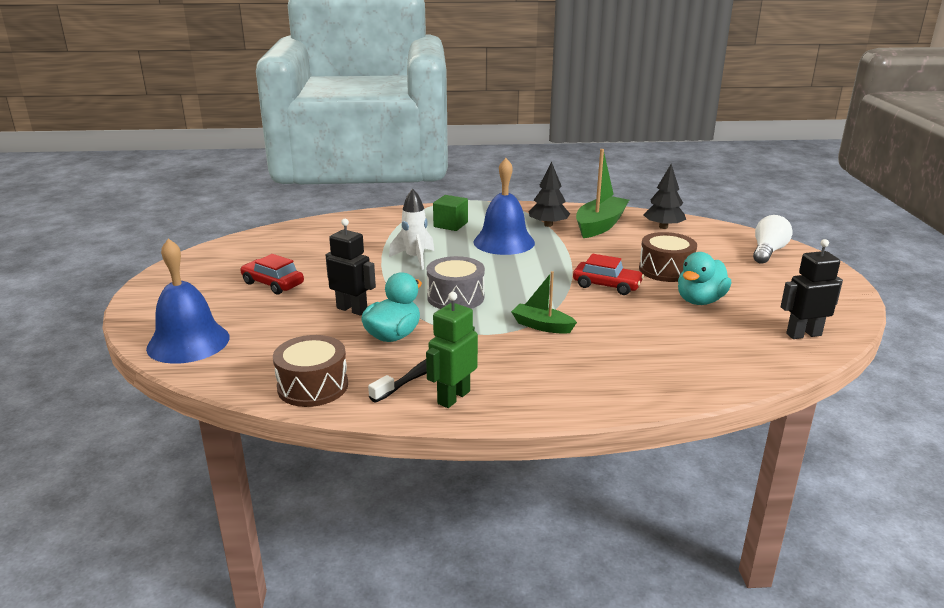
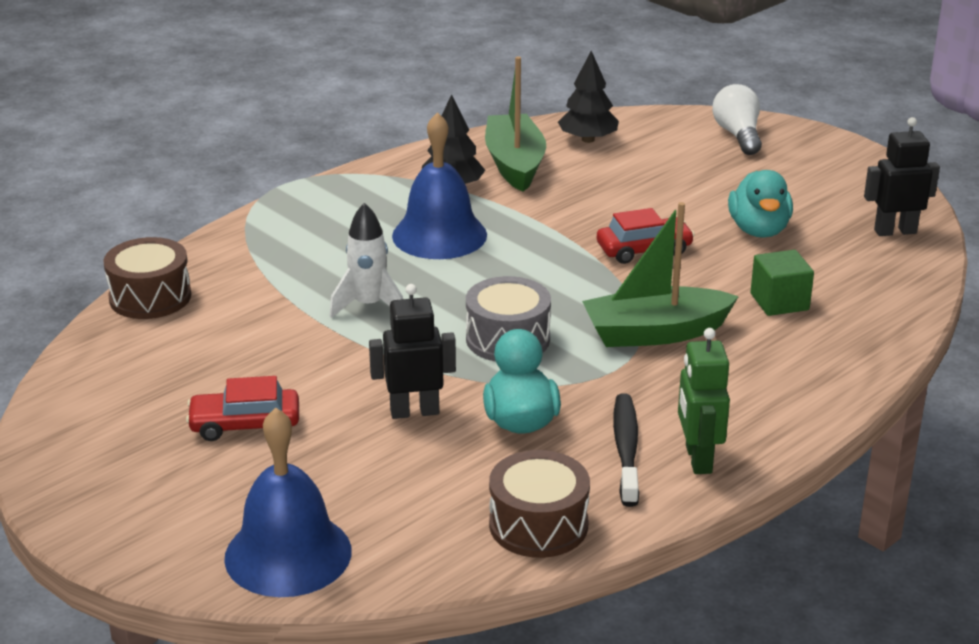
camera: 40 degrees left, 5 degrees up
(450, 225) = (328, 234): green cube -> green cube (779, 302)
(542, 326) = (655, 333): green boat -> green boat, size x1.71
(665, 270) = (673, 203): brown drum -> brown drum (150, 297)
(803, 334) = (895, 231): black robot -> black robot turned 45 degrees clockwise

